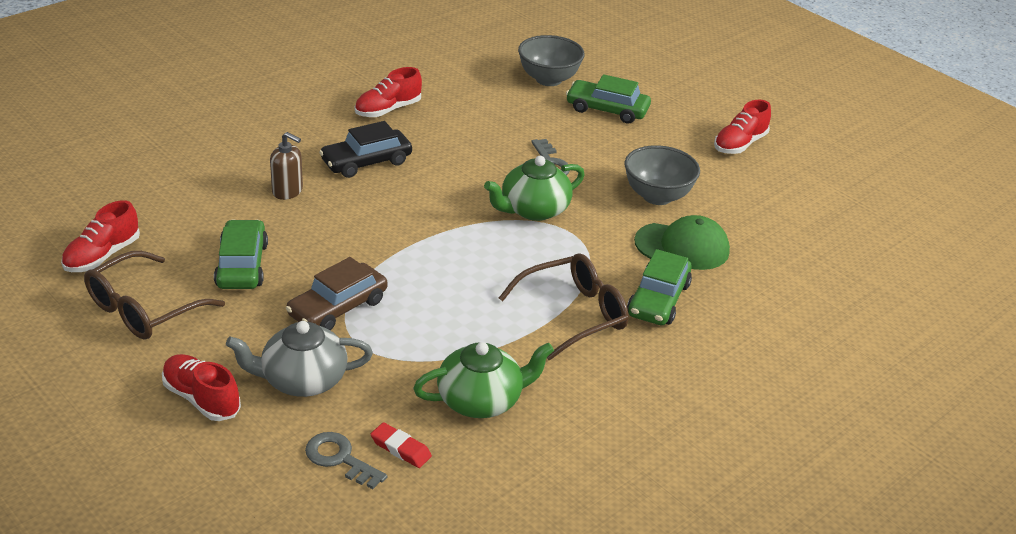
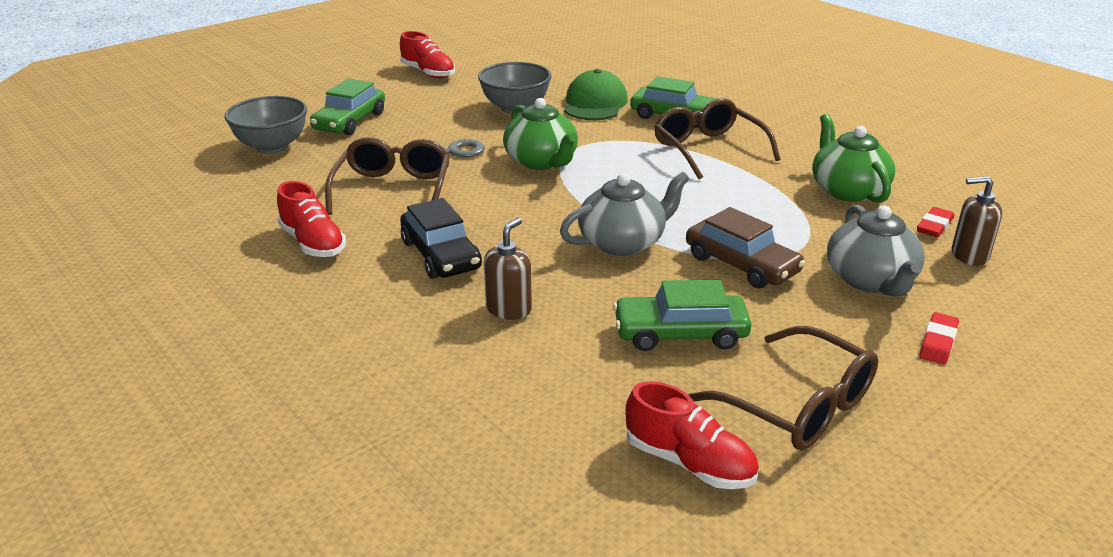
camera: 85 degrees left, 5 degrees down
(201, 399) = (938, 342): red shoe -> red eraser
(340, 458) = (969, 255): grey key -> brown soap dispenser
(379, 247) = (623, 242): none -> grey teapot
(474, 137) = (393, 189): none -> brown glasses

